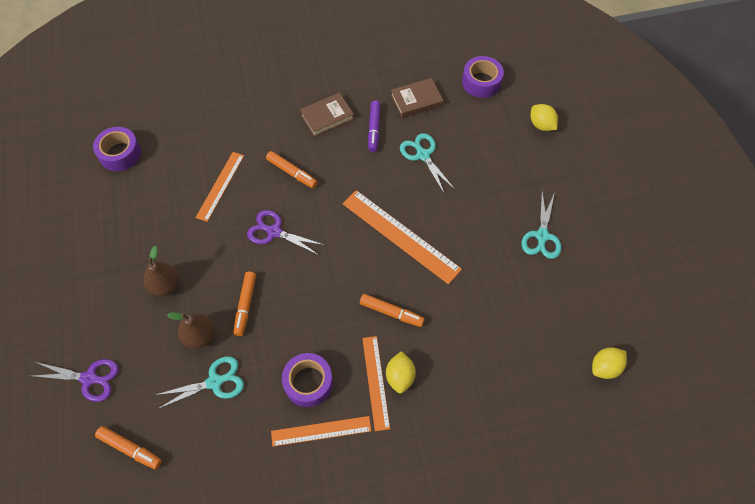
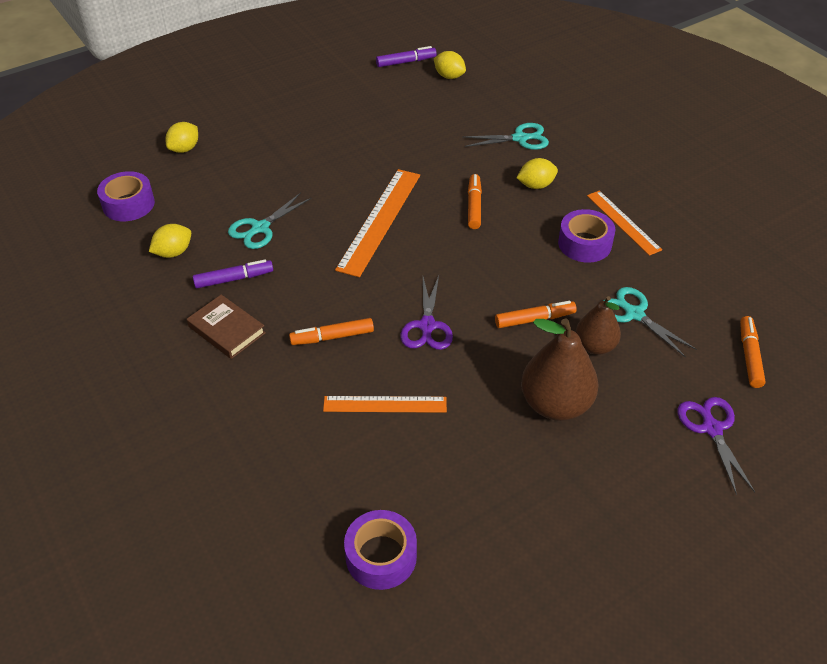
camera: 110 degrees left, 15 degrees down
(165, 285) = (555, 404): brown pear -> brown pear, size x1.61
(292, 172) = (332, 337): orange marker -> orange marker turned 120 degrees counterclockwise
(375, 382) = (552, 199): orange ruler -> none
(416, 100) = (173, 252): brown book -> yellow lemon
(542, 236) = (332, 127): turquoise scissors -> turquoise scissors (520, 138)
(642, 334) = (406, 62): none -> purple marker

